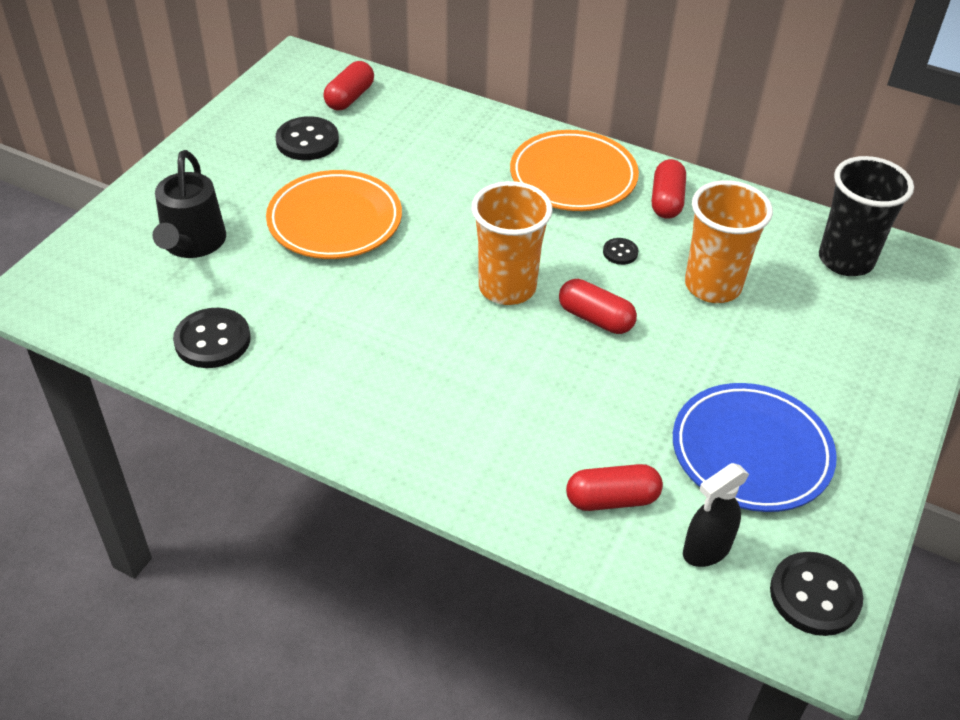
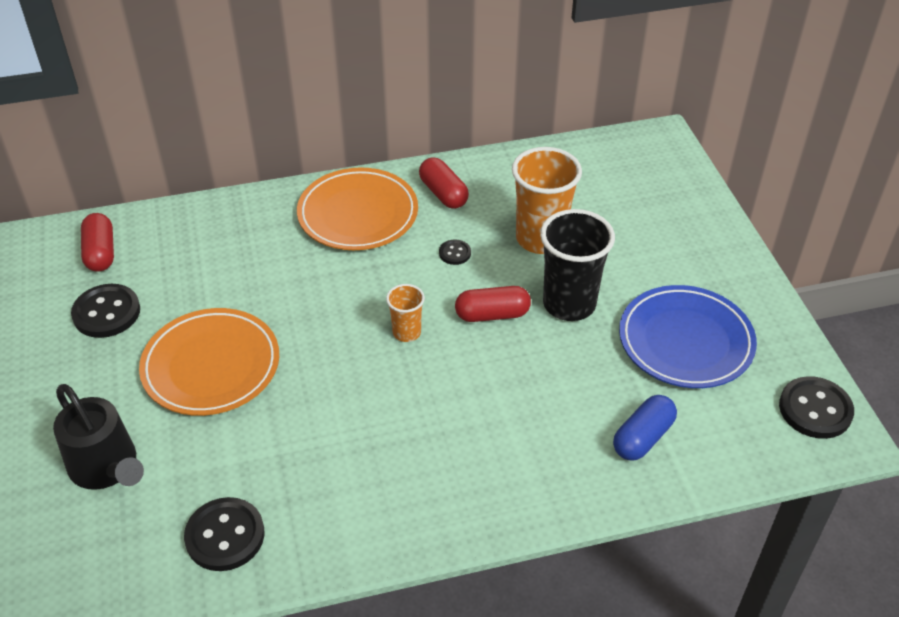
camera: 40 degrees left, 0 degrees up
(507, 288) = (406, 332): orange cup -> orange cup, size x0.52
(612, 499) = (642, 437): red capsule -> blue capsule
(706, 550) = (730, 428): black spray bottle -> none
(845, 260) = (599, 167): black cup -> black cup (569, 304)

